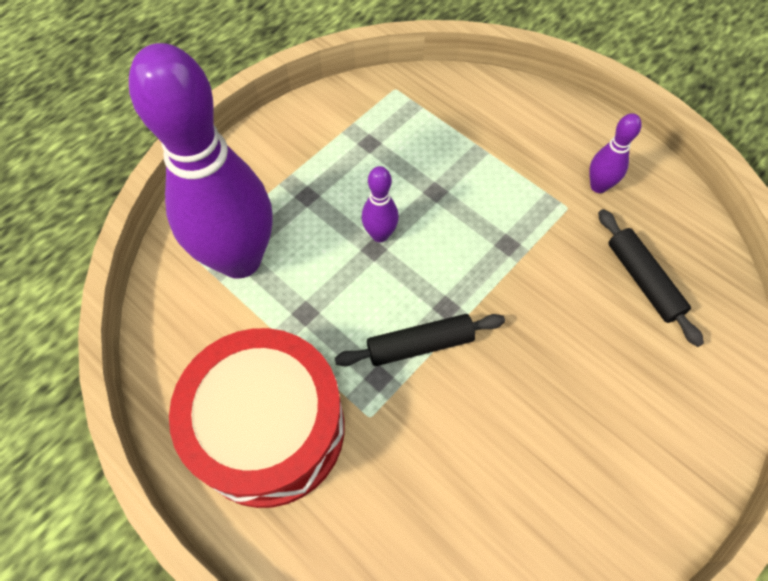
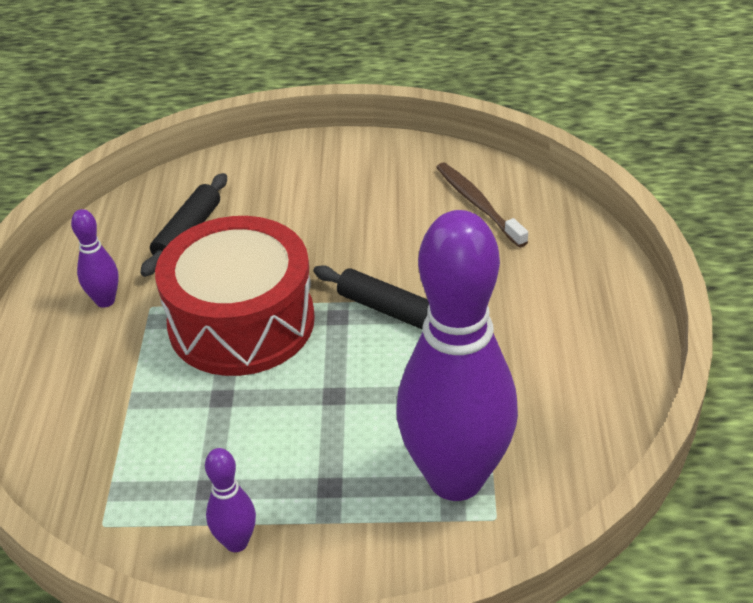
camera: 130 degrees left, 20 degrees down
(269, 429) = (558, 342): red drum -> red drum (241, 322)
(380, 235) = (314, 401): purple bowling pin -> purple bowling pin (236, 542)
(484, 536) = (478, 205): none -> brown toothbrush

